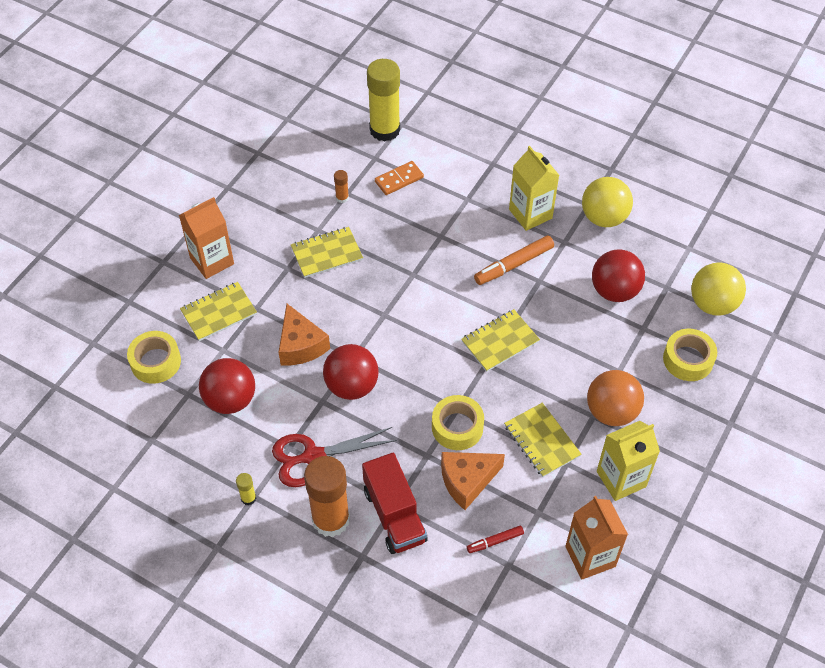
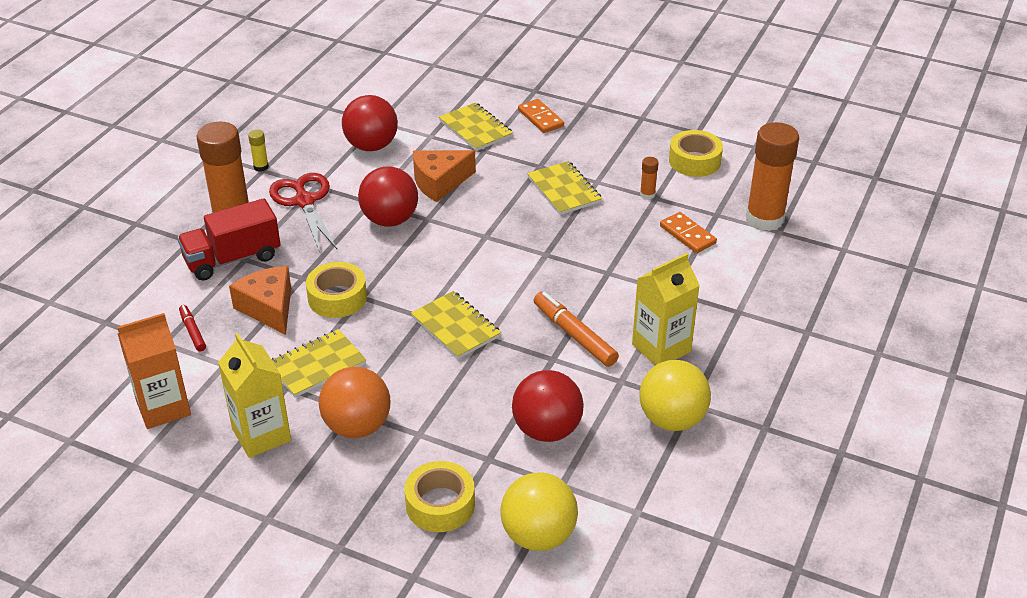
camera: 85 degrees right, 15 degrees down
(155, 362) = (414, 100): yellow tape -> yellow tape (694, 161)
(212, 261) = (540, 118): orange carton -> orange domino
(384, 130) = (764, 219): yellow glue stick -> orange glue stick

